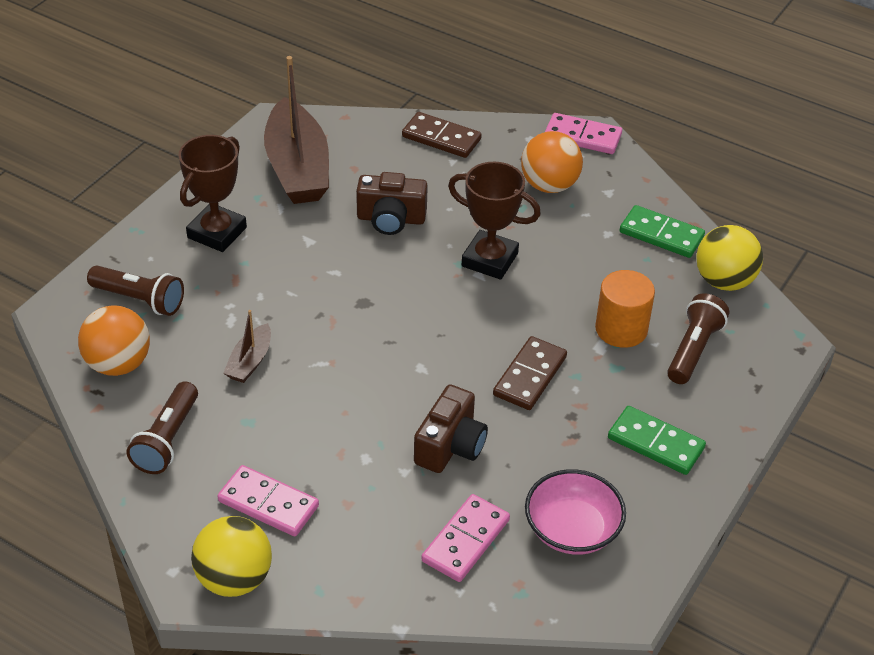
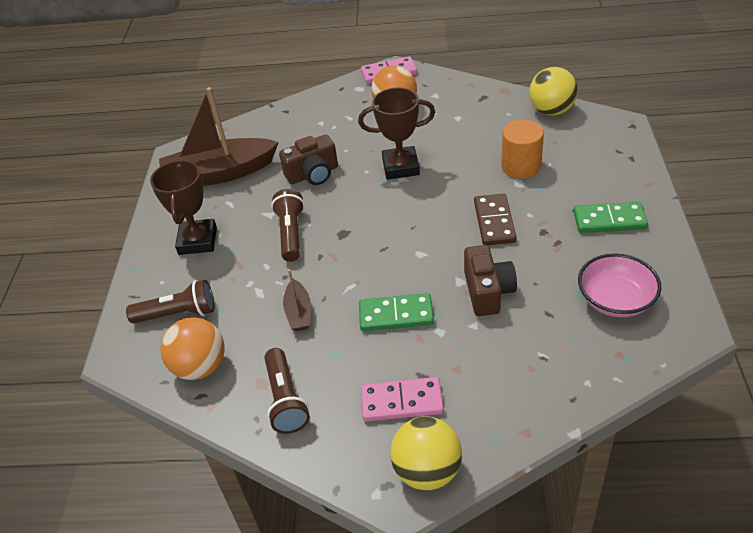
camera: 25 degrees left, 0 degrees up
(297, 168) = (219, 174): brown boat -> brown boat turned 120 degrees clockwise
(441, 138) = (301, 113): brown domino -> none
(465, 540) = (557, 347): pink domino -> none
(661, 234) = (489, 103): green domino -> green domino (396, 315)
(693, 350) = (574, 156): brown flashlight -> brown flashlight (291, 234)

